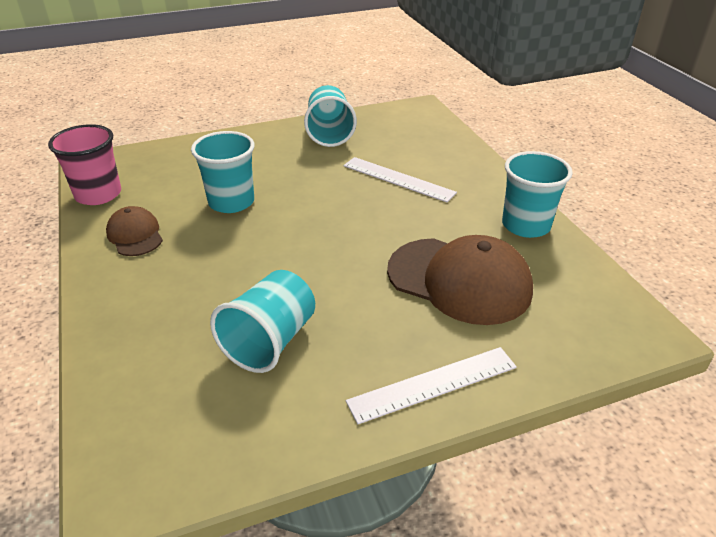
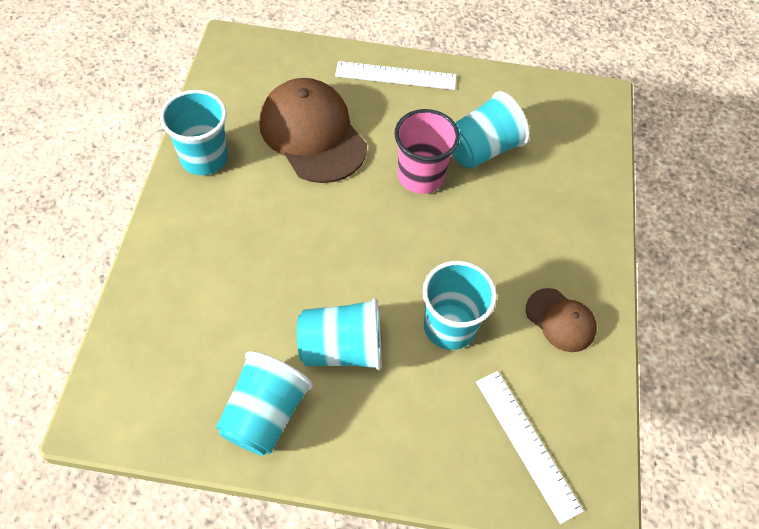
camera: 155 degrees left, 20 degrees up
(98, 194) = (592, 417): pink cup -> pink cup (420, 176)
(135, 235) = (560, 320): brown cap -> brown cap turned 45 degrees counterclockwise
(305, 169) = (342, 348): none -> turquoise cup
(398, 179) = (257, 276): white ruler -> white ruler (527, 444)

